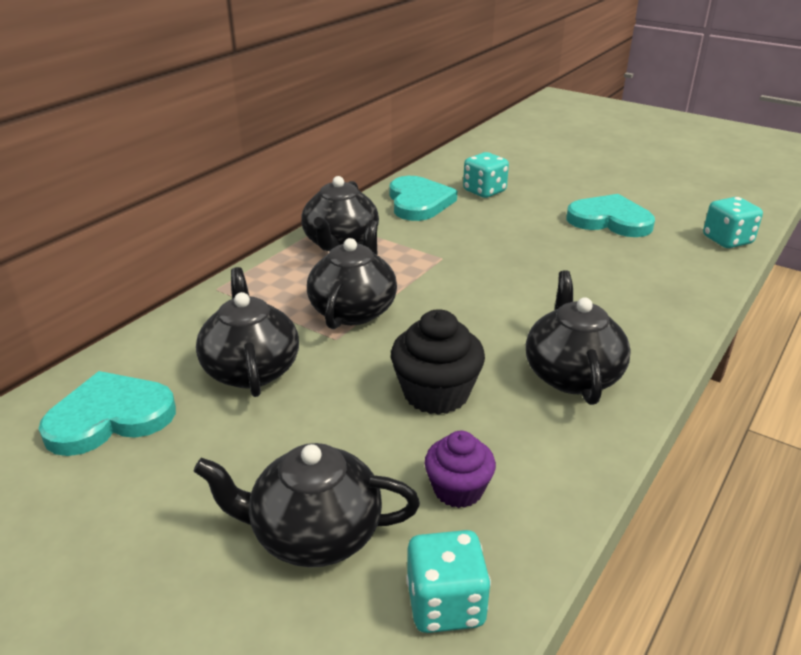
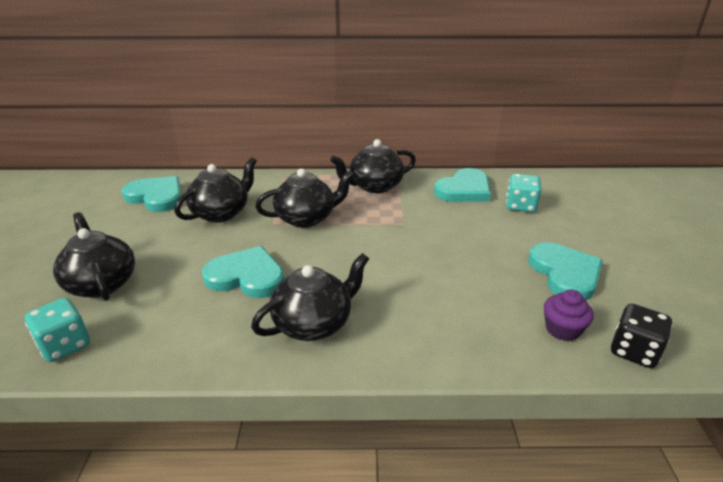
camera: 55 degrees right, 0 degrees up
(436, 393) = (246, 276): black cupcake -> turquoise heart
(458, 489) = (161, 316): purple cupcake -> purple cupcake (562, 329)
(727, 240) = (634, 351): turquoise dice -> black dice

